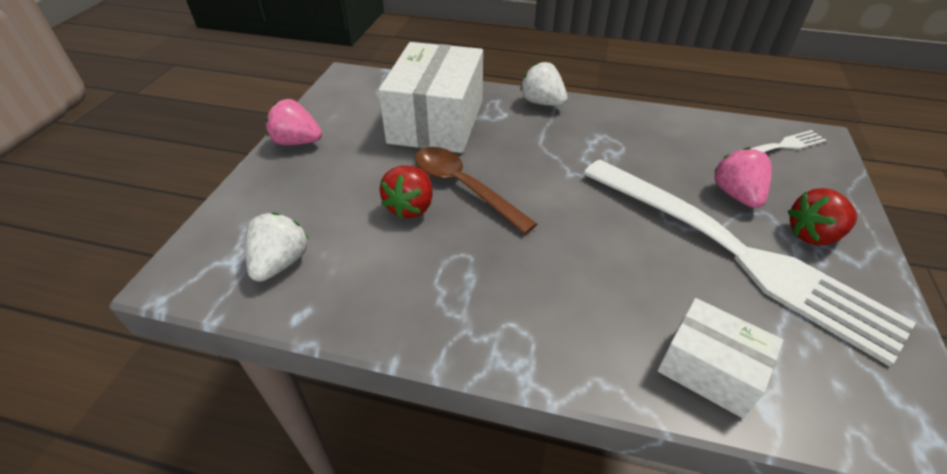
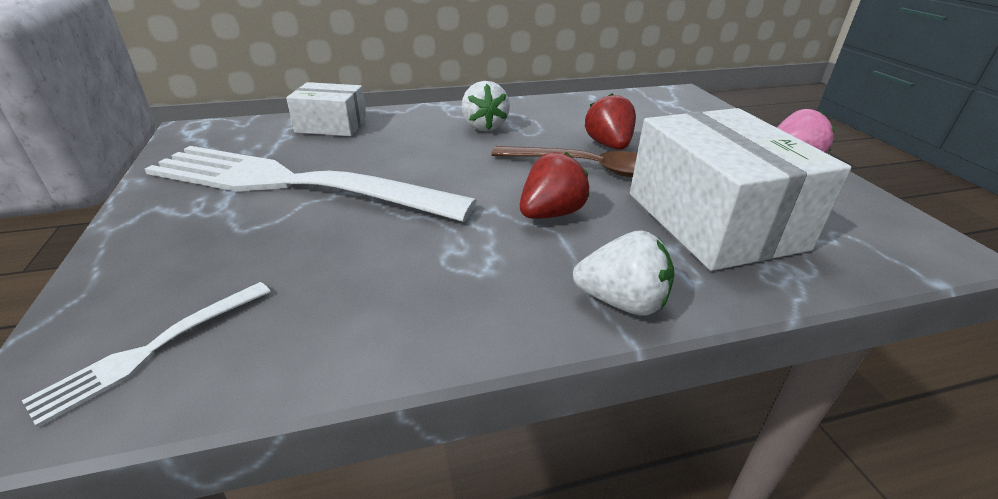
camera: 150 degrees right, 10 degrees down
(280, 263) = (640, 106): white strawberry -> white strawberry (484, 126)
(736, 195) = (276, 238): pink strawberry -> none
(813, 235) = (193, 219): red strawberry -> red strawberry (551, 214)

